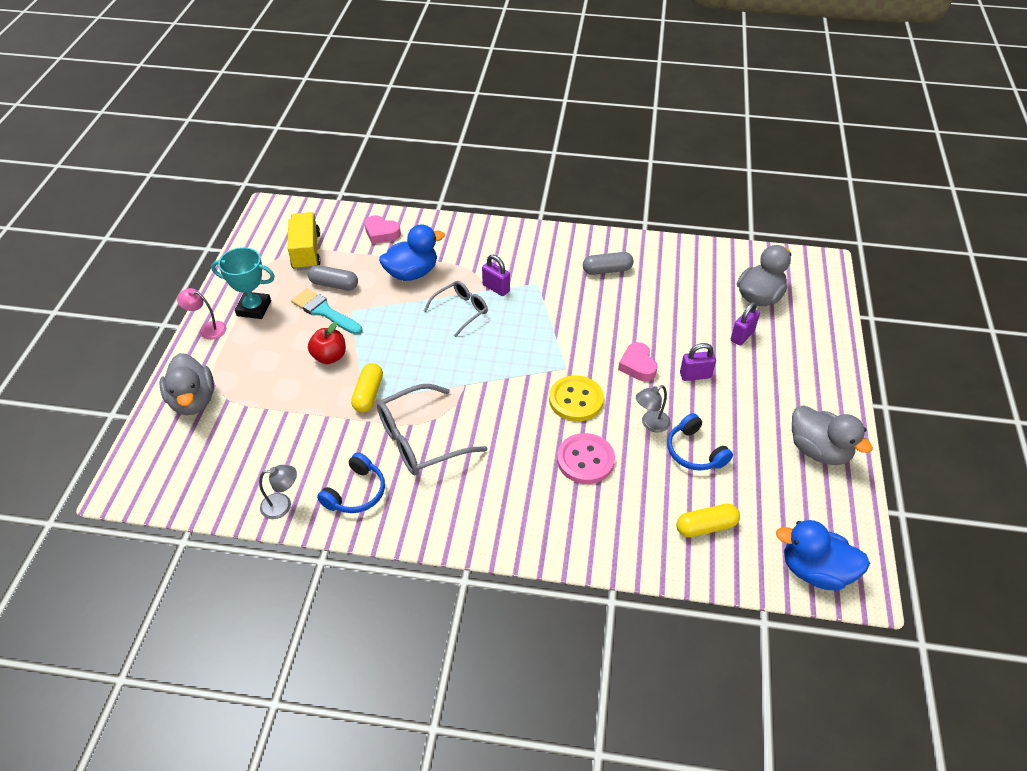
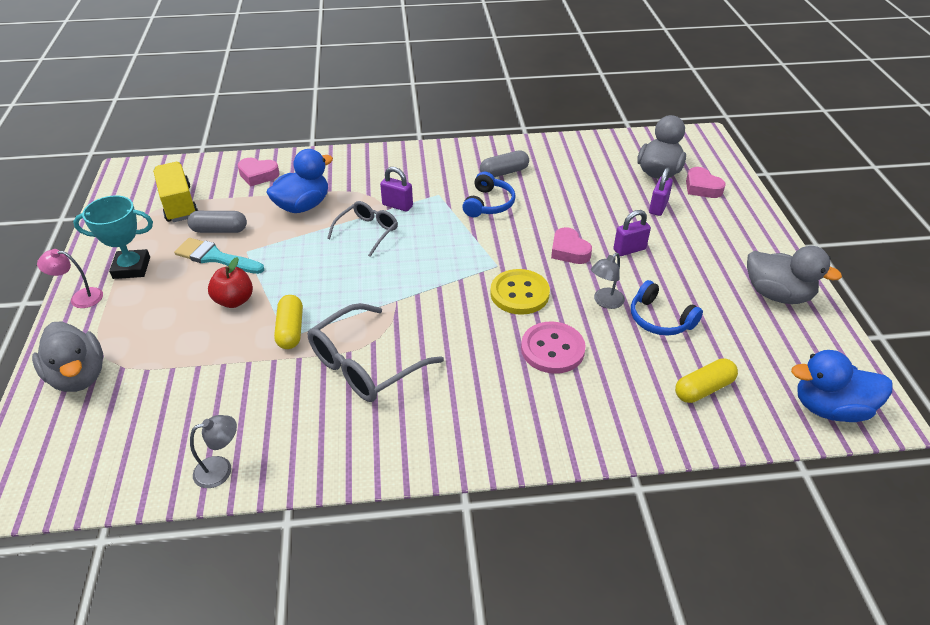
camera: 15 degrees left, 5 degrees down
(356, 492) = (307, 436): blue headphones -> blue headphones (488, 204)
(796, 322) = (702, 187): none -> pink heart

